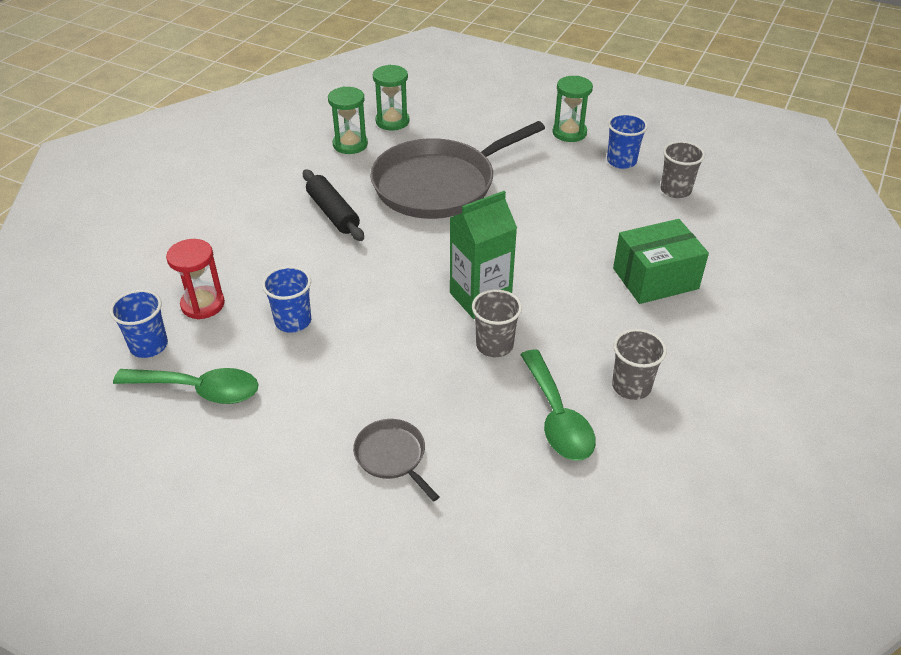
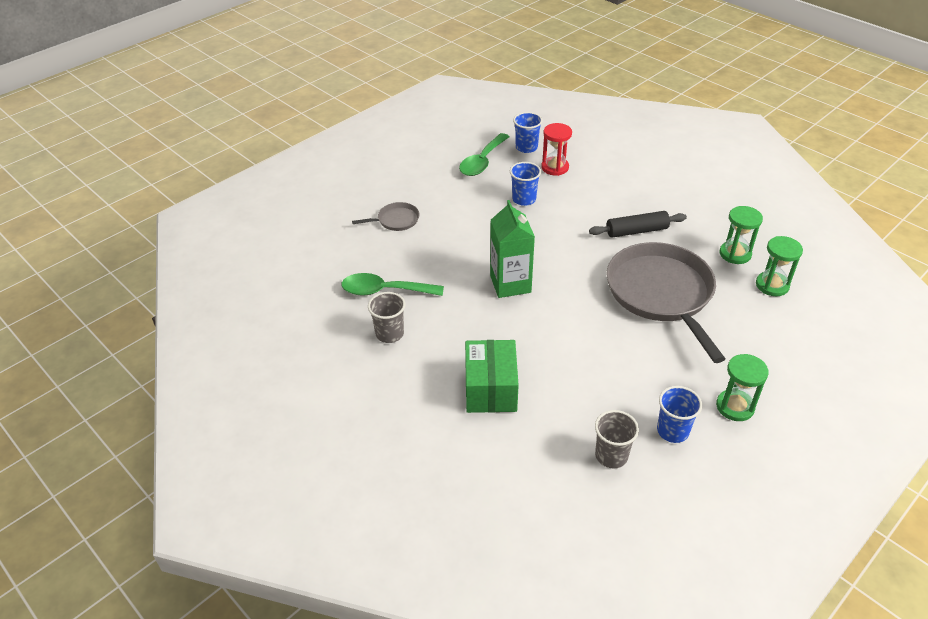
camera: 110 degrees right, 0 degrees up
(494, 345) = (460, 279): grey cup -> none

